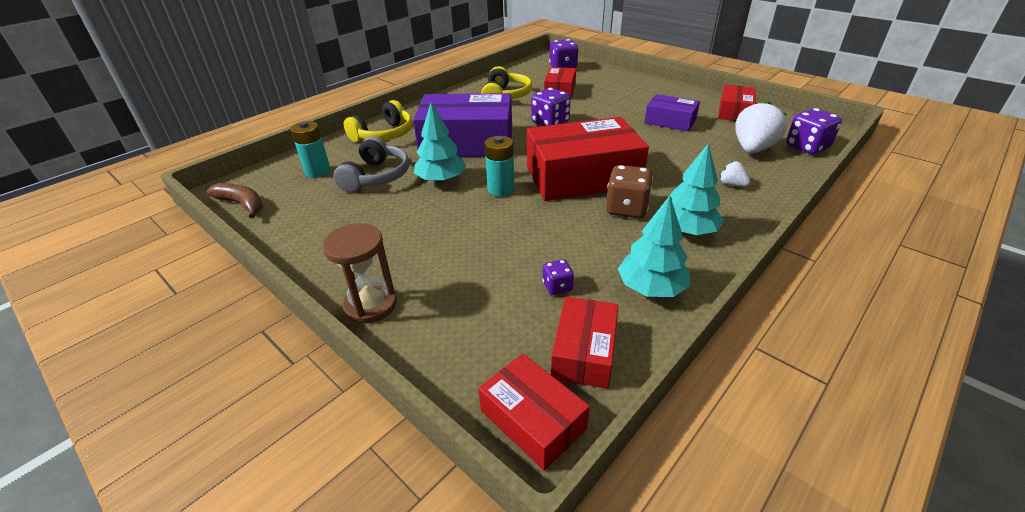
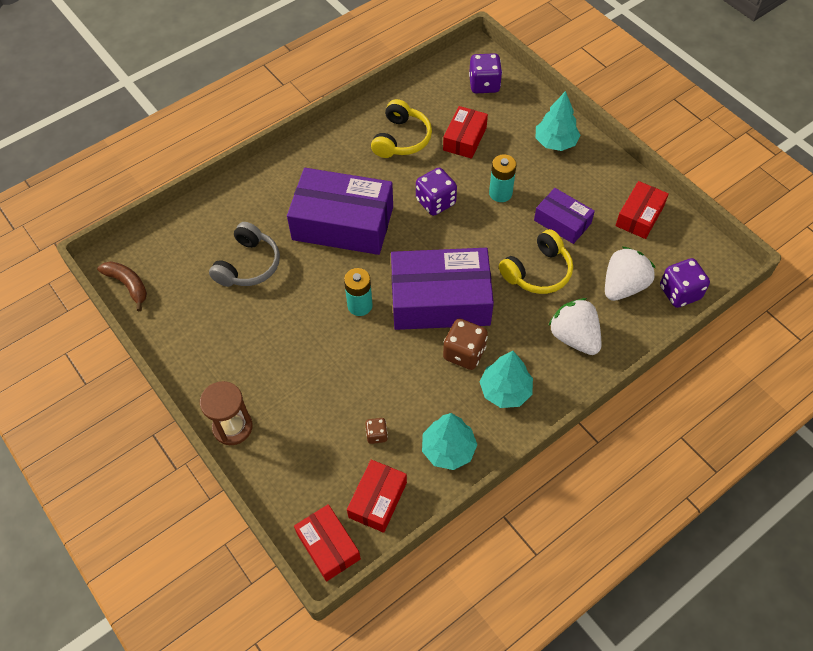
camera: 10 degrees right, 20 degrees up
(318, 172) = (194, 247): turquoise battery -> turquoise battery (500, 193)
(384, 135) = (261, 194): yellow headphones -> yellow headphones (538, 272)
(441, 180) = (308, 281): turquoise tree -> turquoise tree (555, 142)
(557, 287) = (376, 435): purple dice -> brown dice
(582, 176) = (440, 300): red box -> purple box
(731, 184) = (574, 337): white strawberry -> white strawberry, size x2.08

